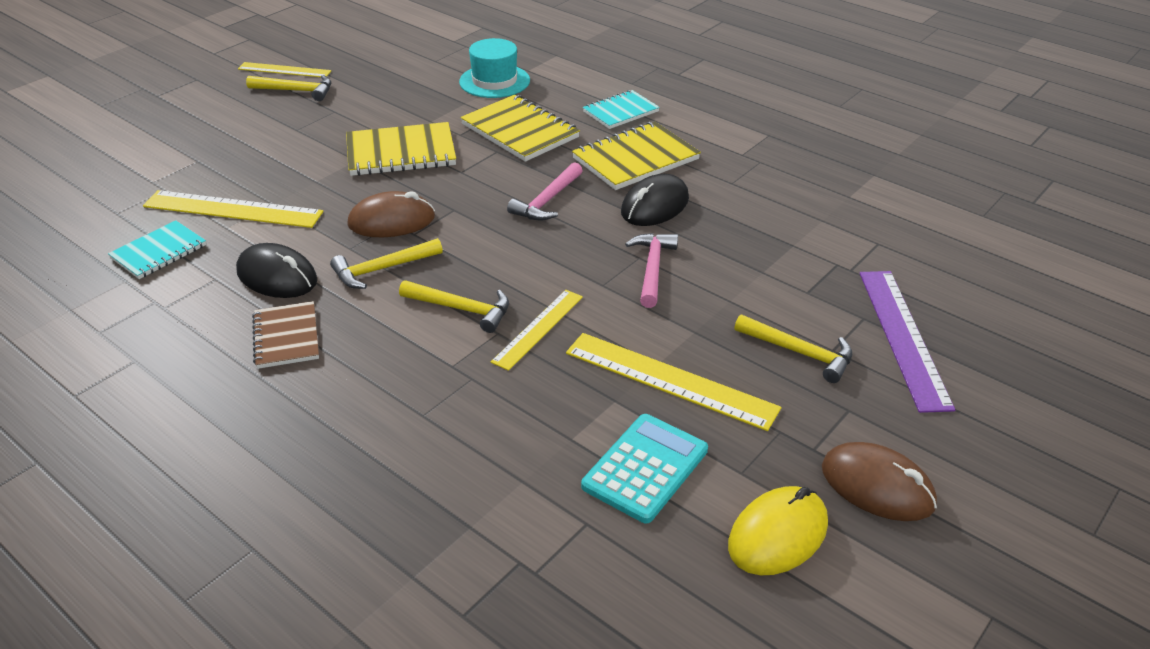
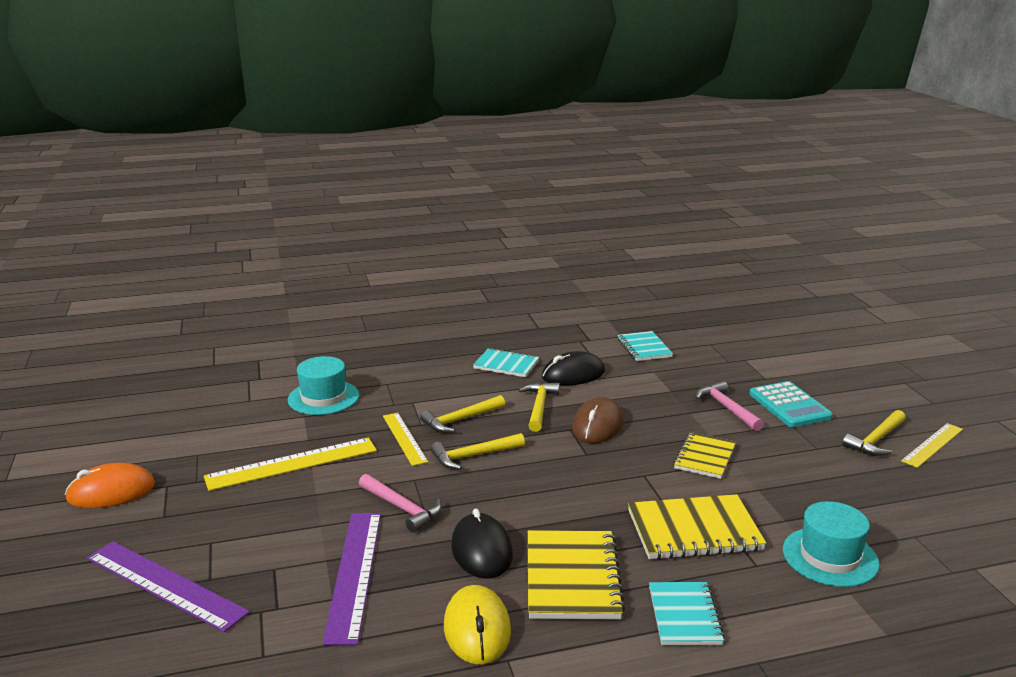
camera: 125 degrees right, 15 degrees down
(233, 209) = (676, 377): yellow ruler -> none
(286, 337) = (506, 365): brown notebook -> turquoise notebook
(401, 153) = (704, 457): yellow notebook -> yellow notebook, size x0.64
(512, 451) = (323, 397): none -> turquoise hat
(547, 201) = (552, 499): pink hammer -> pink hammer (727, 408)
(645, 468) = (250, 428): turquoise calculator -> turquoise calculator (789, 405)
(757, 249) = (354, 574): none -> purple ruler
(777, 535) = (150, 445): yellow mouse -> yellow mouse (477, 629)
(799, 352) = (232, 525): yellow hammer -> yellow hammer (473, 456)
(877, 486) = (111, 492): brown mouse -> orange mouse

